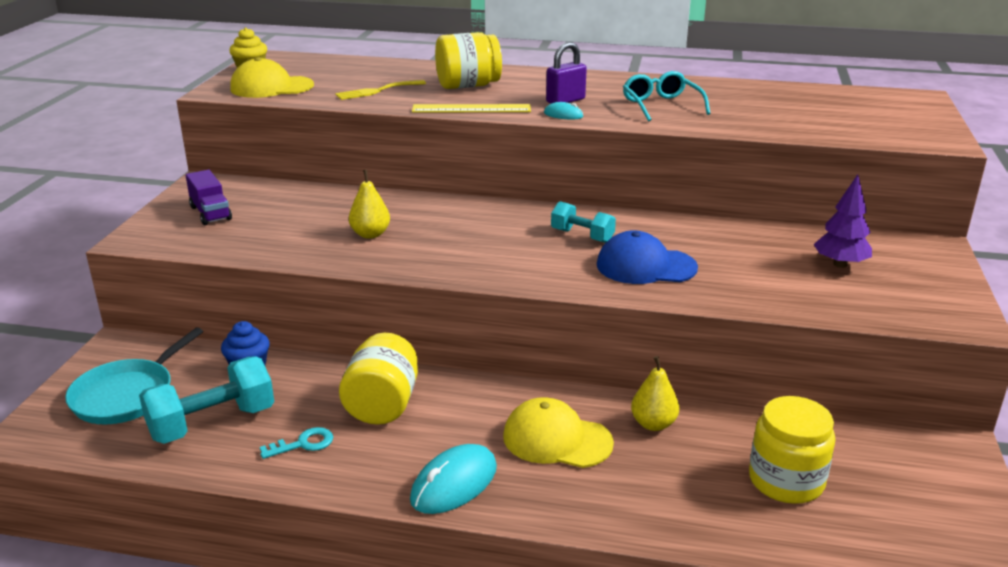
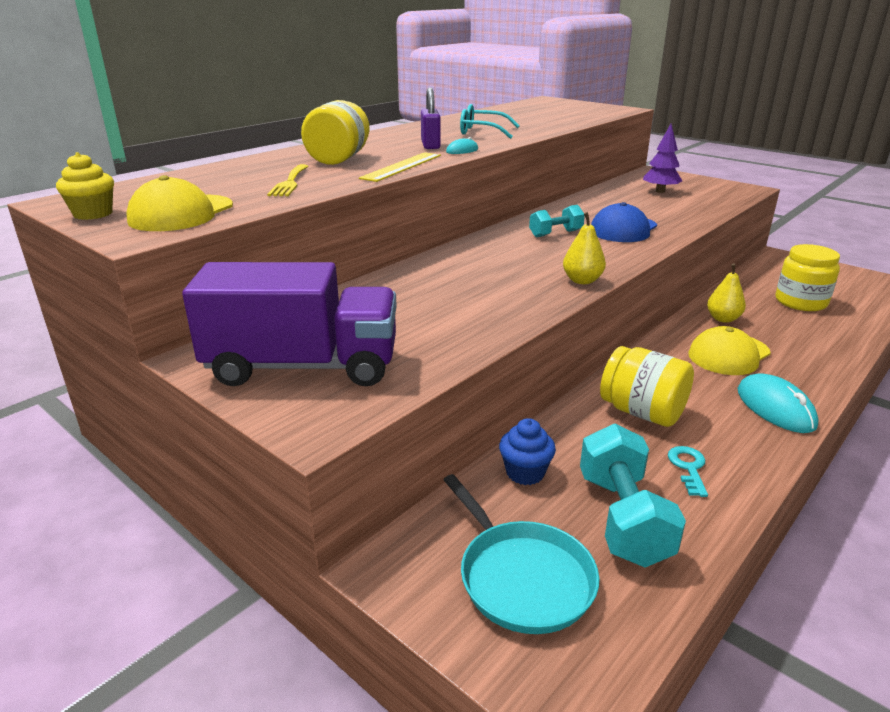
camera: 60 degrees left, 0 degrees up
(210, 213) = (303, 366): purple truck -> purple truck, size x2.13
(370, 234) = (466, 298): yellow pear -> yellow pear (582, 281)

